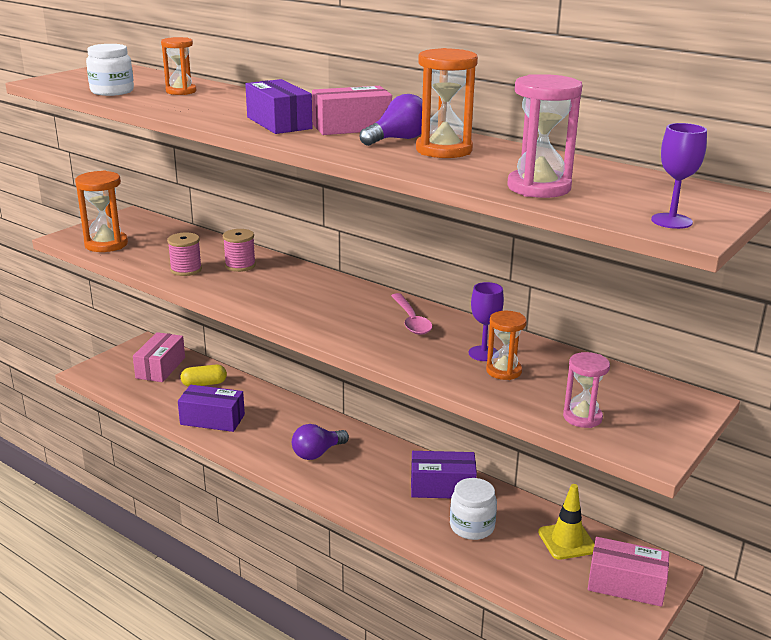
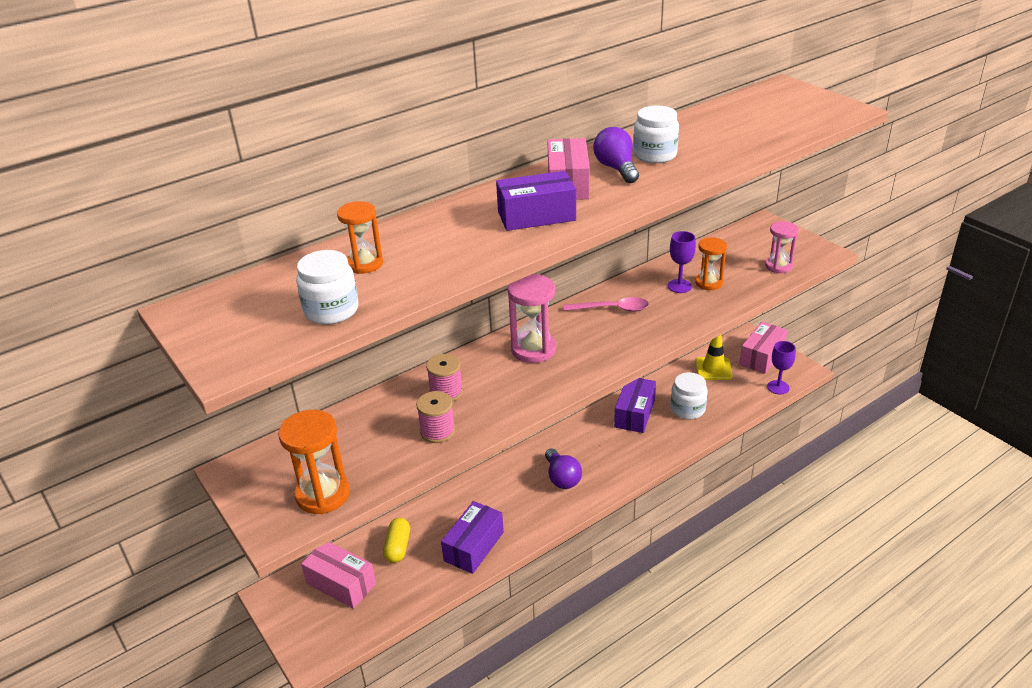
camera: 70 degrees left, 10 degrees up
(444, 150) = (655, 155): orange hourglass -> white jar
(539, 188) = (758, 136): pink hourglass -> pink hourglass (533, 349)
(671, 221) = (830, 110): purple goblet -> purple goblet (778, 387)

